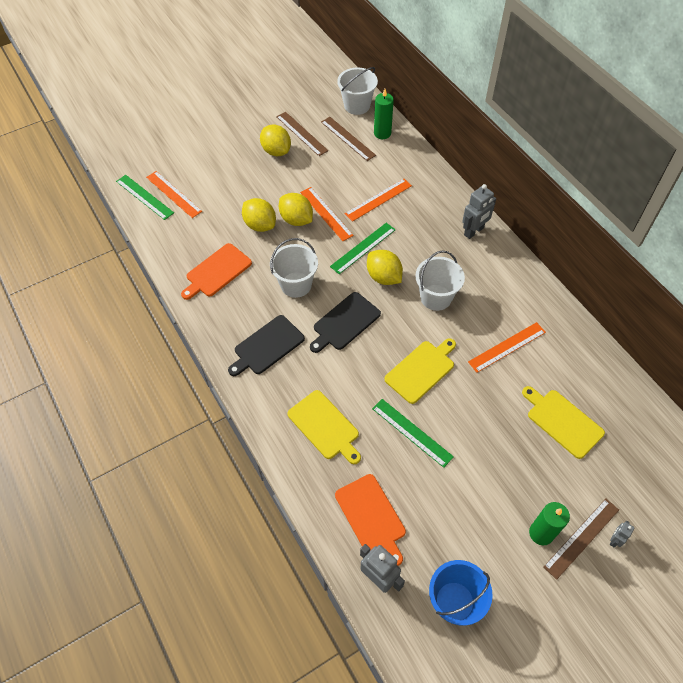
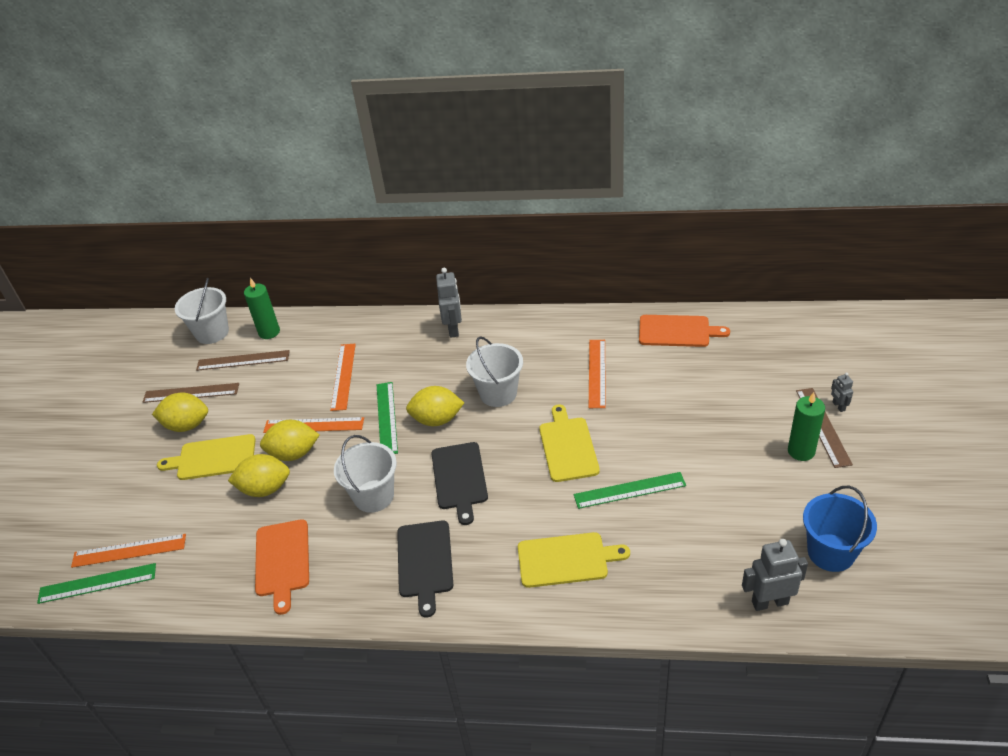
camera: 50 degrees left, 15 degrees down
(371, 516) = (698, 573): orange cutting board -> orange cutting board (677, 331)
(562, 421) = (702, 377): yellow cutting board -> yellow cutting board (213, 458)

